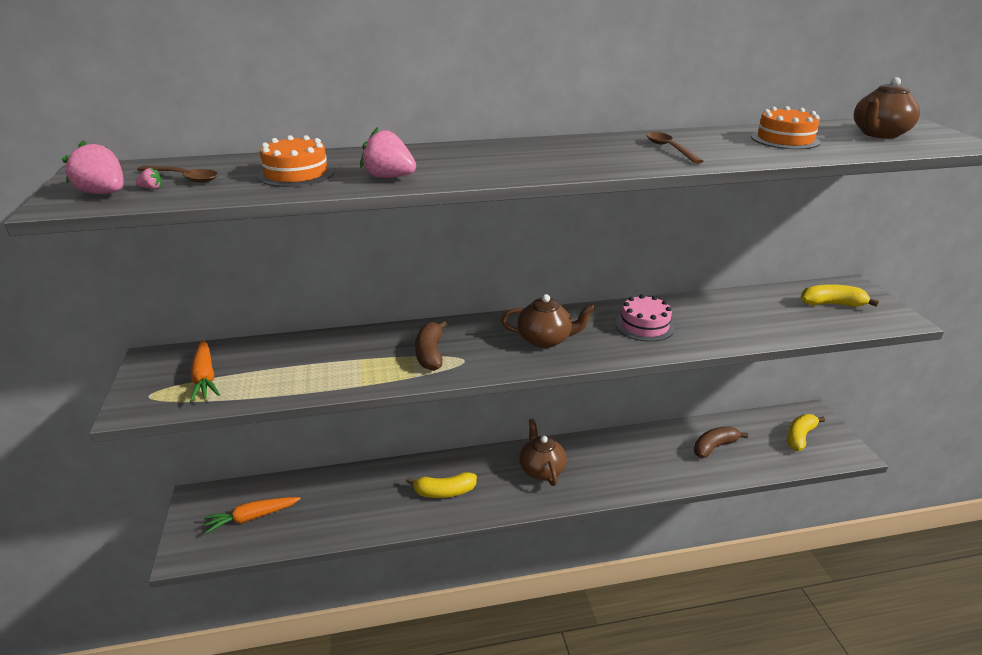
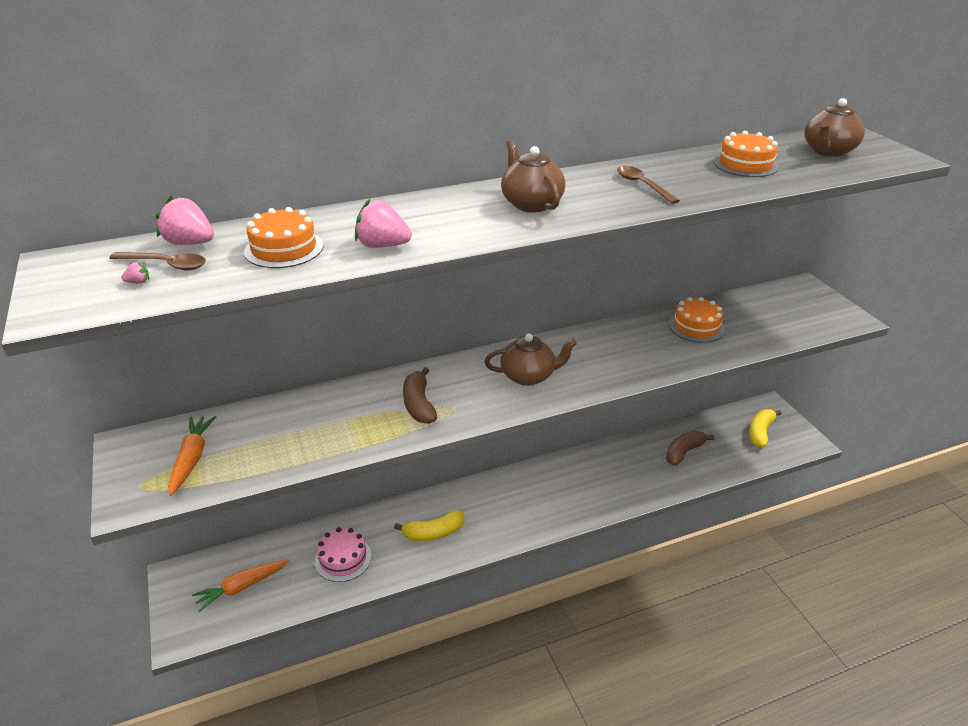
camera: 10 degrees left, 5 degrees up
(104, 193) = (90, 294): pink strawberry -> pink strawberry (190, 243)
(205, 377) = (192, 459): orange carrot -> orange carrot turned 150 degrees counterclockwise
(541, 469) = (524, 496): brown teapot -> brown teapot (531, 204)
(644, 326) = (620, 350): pink cake -> pink cake (343, 558)
(729, 312) = (696, 326): none -> orange cake
(832, 304) = (787, 308): yellow banana -> none

